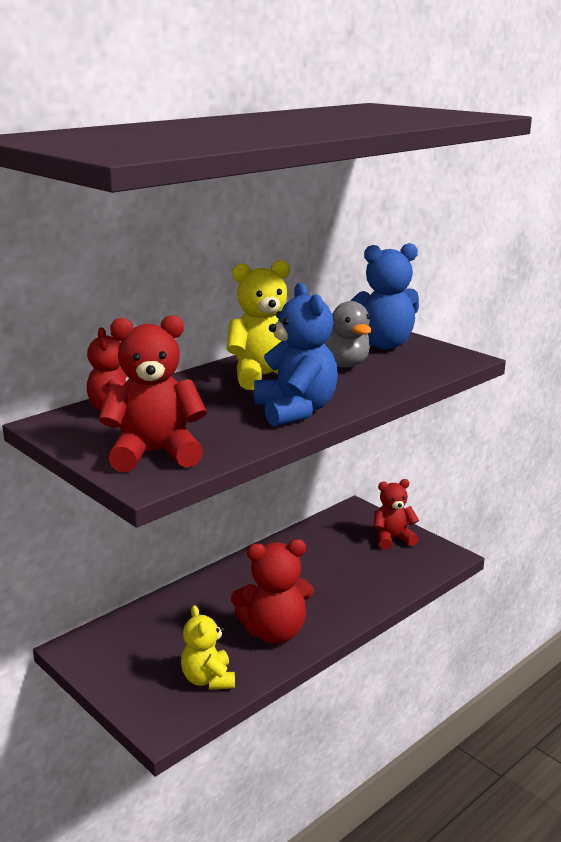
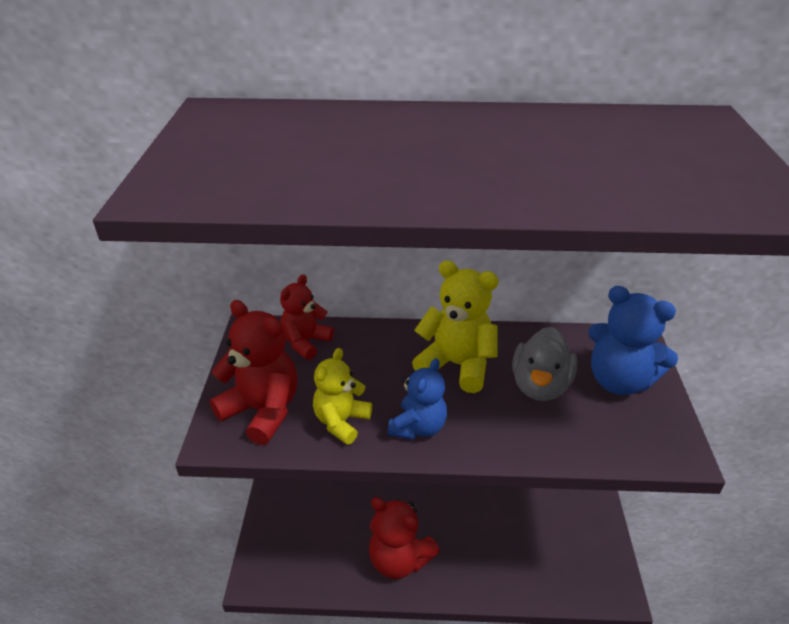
camera: 45 degrees right, 15 degrees up
(208, 679) = (317, 565): yellow teddy bear -> yellow teddy bear (341, 422)
(295, 411) = (418, 427): blue teddy bear -> blue teddy bear, size x0.67
(393, 539) = (589, 537): red teddy bear -> none

